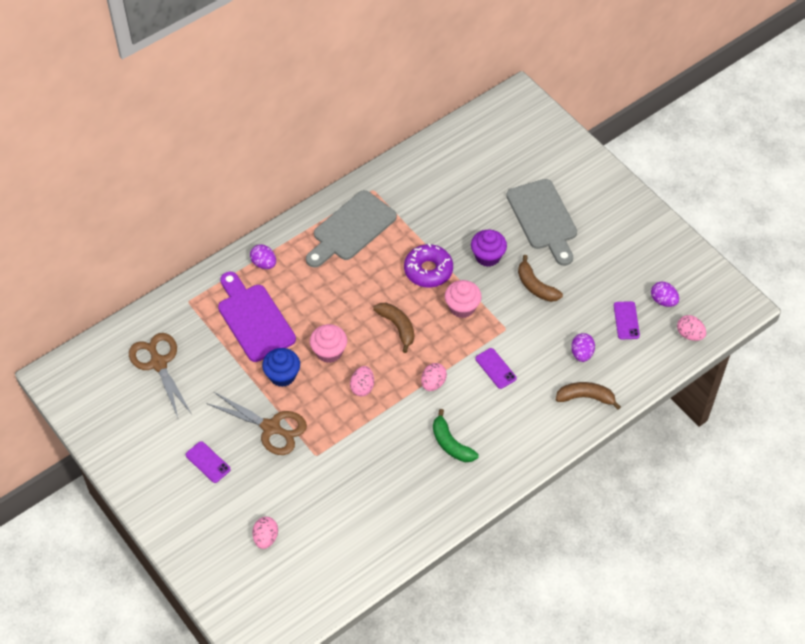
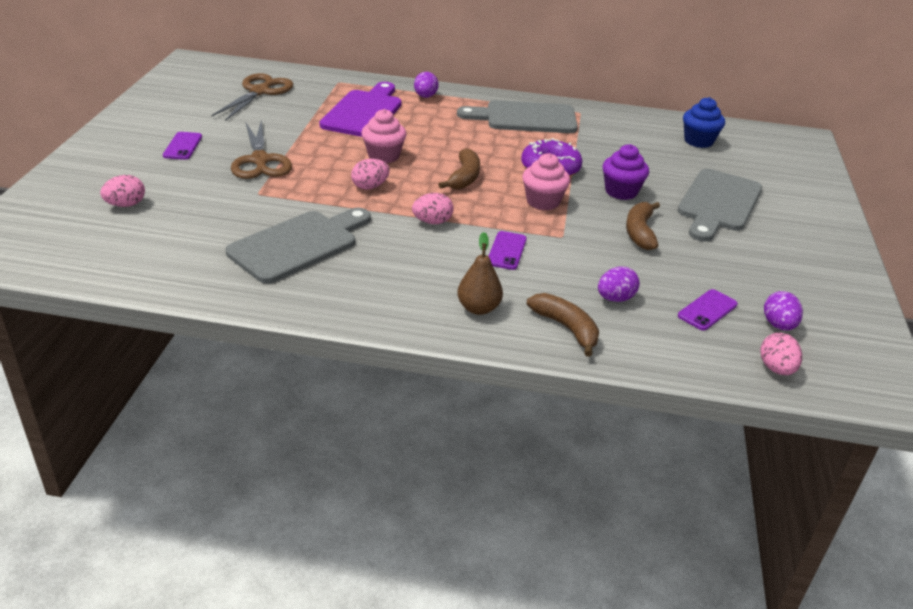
camera: 45 degrees right, 20 degrees down
(282, 375) = (325, 145): blue cupcake -> blue cupcake (698, 141)
(397, 470) = (298, 245): none -> grey cutting board
(451, 444) = (375, 263): green banana -> none
(535, 424) = (478, 308): none -> brown pear

